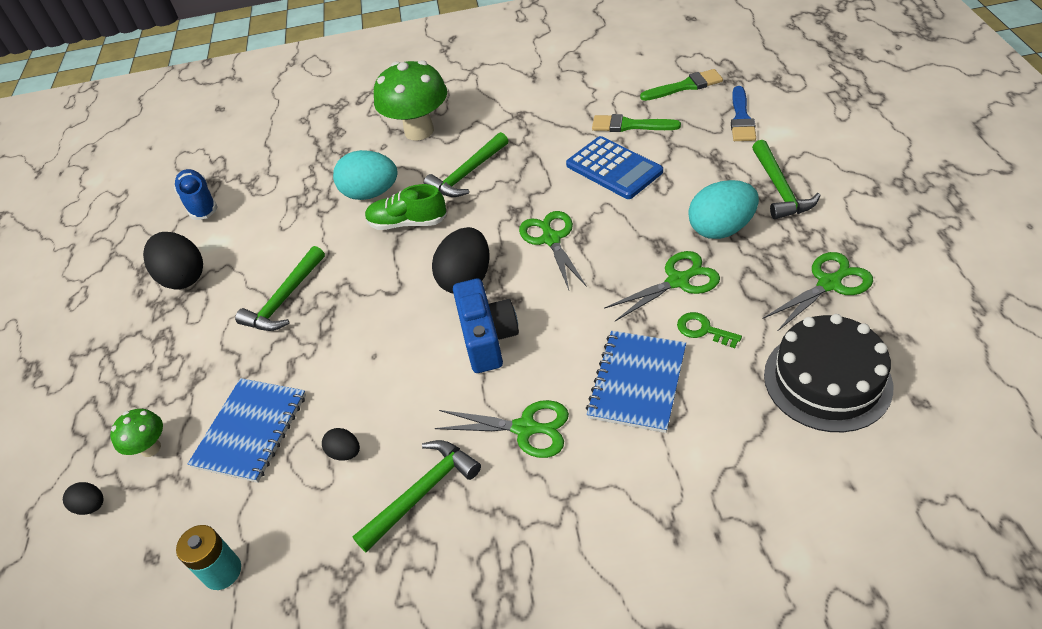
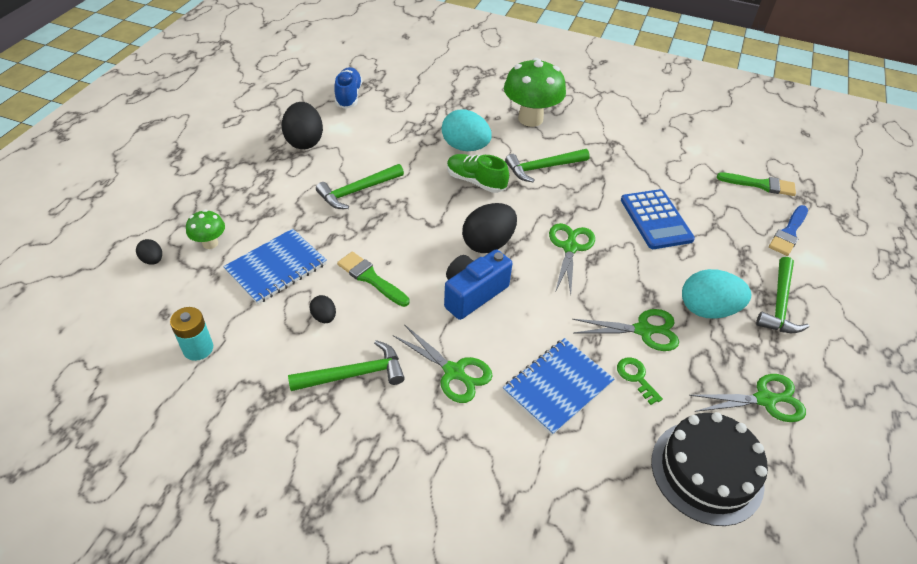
camera: 20 degrees right, 0 degrees up
(487, 338) = (473, 293): blue camera -> blue camera turned 150 degrees counterclockwise
(630, 125) = (692, 193): green brush -> green brush (370, 278)

